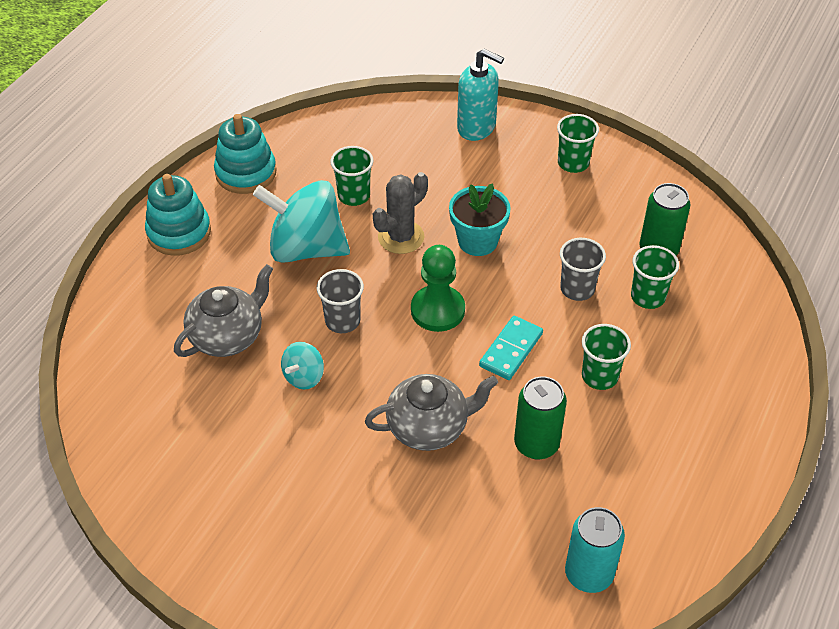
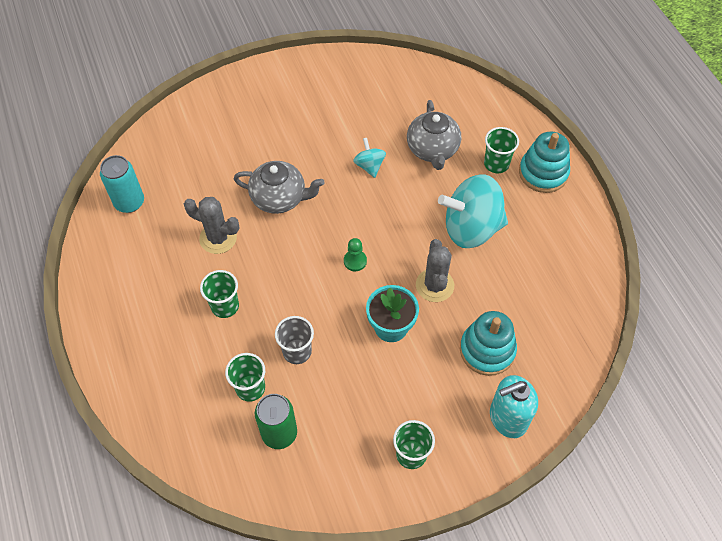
camera: 130 degrees right, 10 degrees up
(246, 173) = (574, 239): turquoise stacking toy -> turquoise stacking toy (487, 350)
(306, 248) = (471, 228): turquoise spinning top -> turquoise spinning top turned 150 degrees counterclockwise
(342, 321) = (393, 208): grey cup -> none
(354, 195) = (498, 285): green cup -> green cup (496, 164)
(429, 427) = (279, 198): grey teapot -> grey teapot turned 105 degrees counterclockwise
(437, 310) = (355, 261): green pawn -> green pawn, size x0.55
(511, 350) = (289, 276): turquoise domino -> none
(536, 444) = (218, 238): green can -> grey cactus

